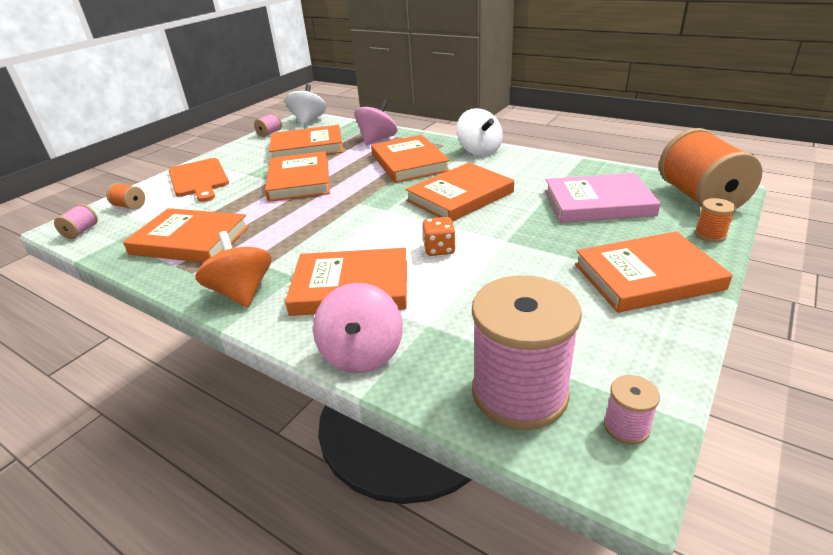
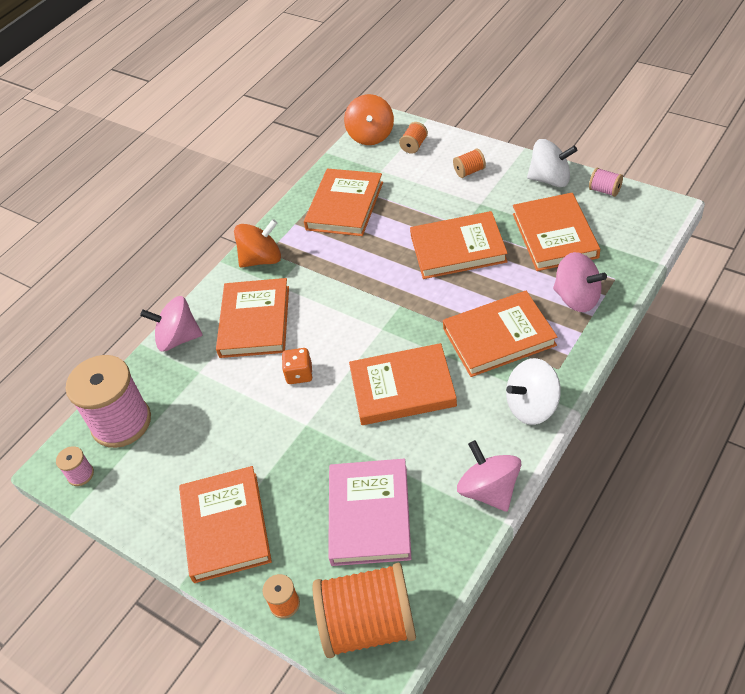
camera: 95 degrees right, 15 degrees up
(81, 231) = (371, 135): pink spool -> orange spinning top
(199, 179) = (469, 171): orange cutting board -> orange spool
(308, 121) = (654, 216): white spinning top -> white spinning top (550, 179)
(460, 196) = (402, 388): orange book -> orange book turned 60 degrees counterclockwise
(557, 162) = (489, 490): none -> pink spinning top

